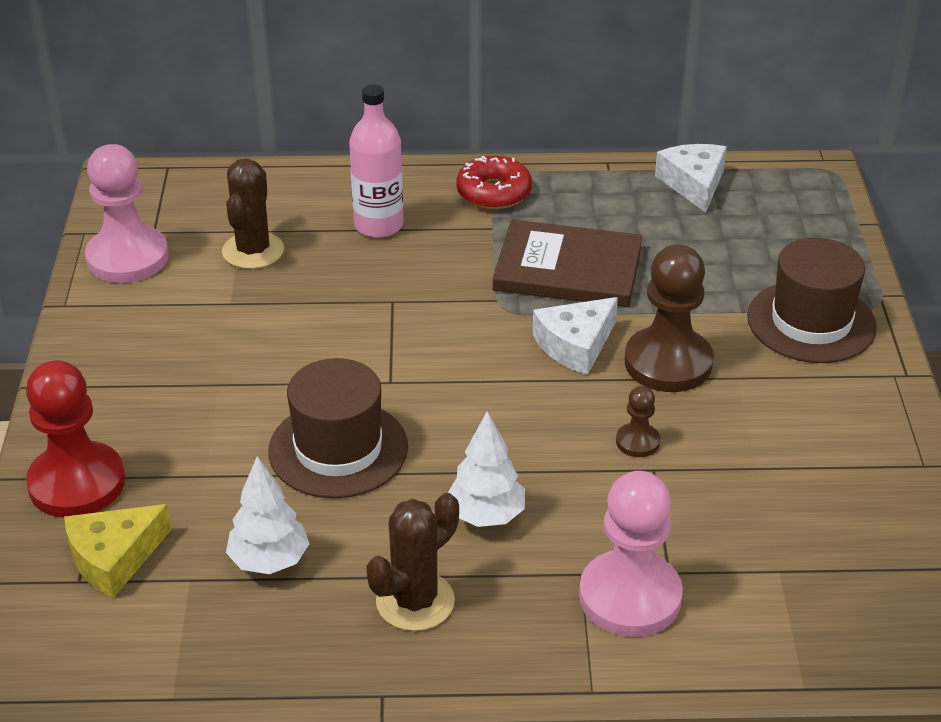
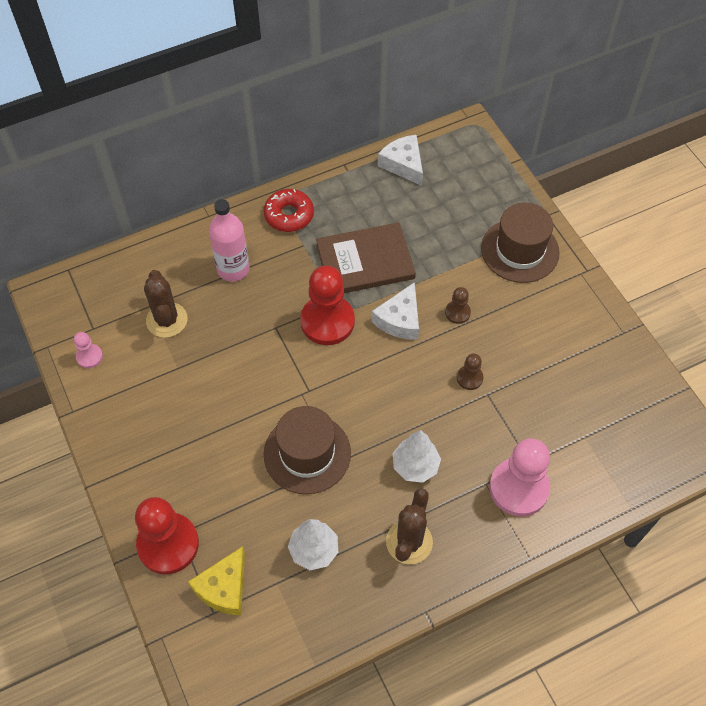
camera: 25 degrees left, 20 degrees up
(127, 258) = (89, 357): pink pawn -> pink pawn, size x0.47
(469, 316) = (327, 321): none -> red pawn
(668, 363) = (457, 312): brown pawn -> brown pawn, size x0.47

